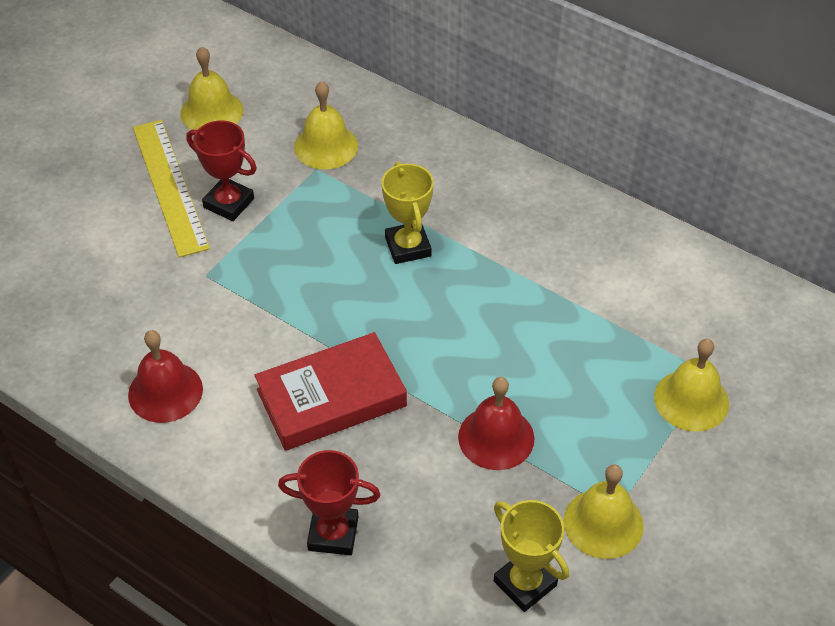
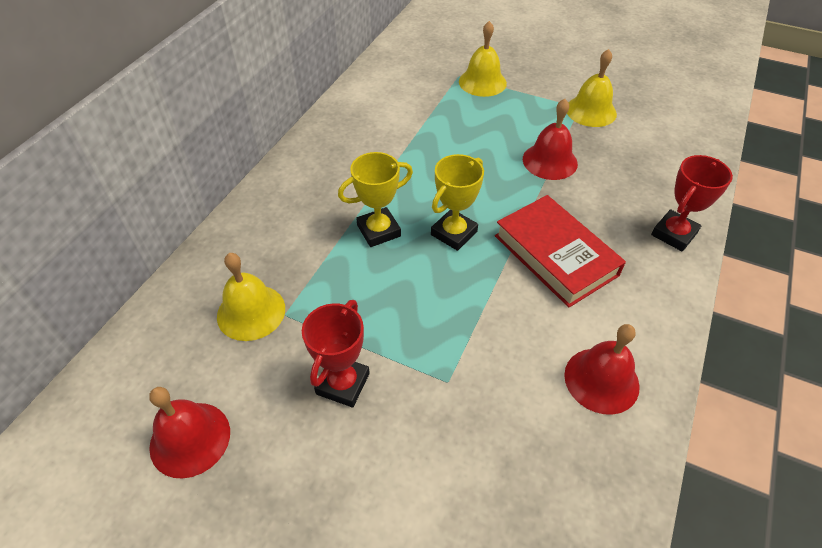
camera: 100 degrees left, 0 degrees up
(170, 186) = (322, 453): yellow ruler -> none
(211, 112) = (190, 439): yellow bell -> red bell
(333, 533) = (674, 234): red trophy -> red trophy turned 45 degrees clockwise
(525, 583) = (652, 139): yellow trophy -> yellow trophy (454, 233)

